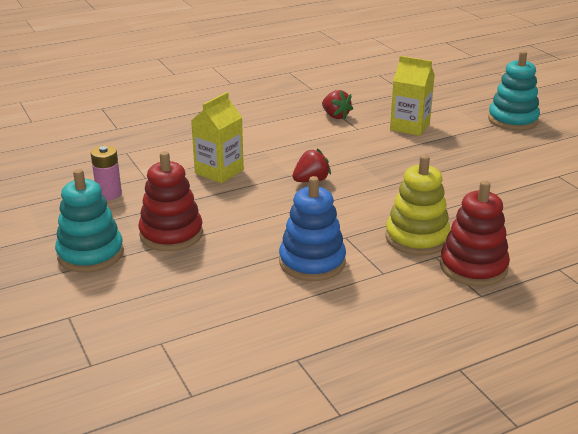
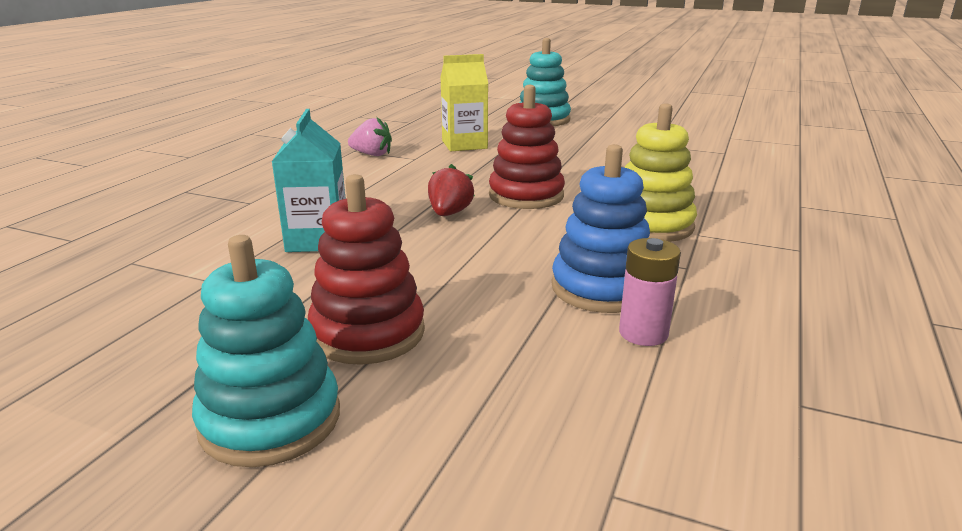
camera: 40 degrees left, 5 degrees down
(109, 194) = (177, 322): pink battery -> pink battery (643, 333)
(219, 171) = (317, 240): yellow carton -> turquoise carton
(335, 116) = (372, 154): red strawberry -> pink strawberry
(473, 267) = (744, 230): red stacking toy -> red stacking toy (526, 196)

